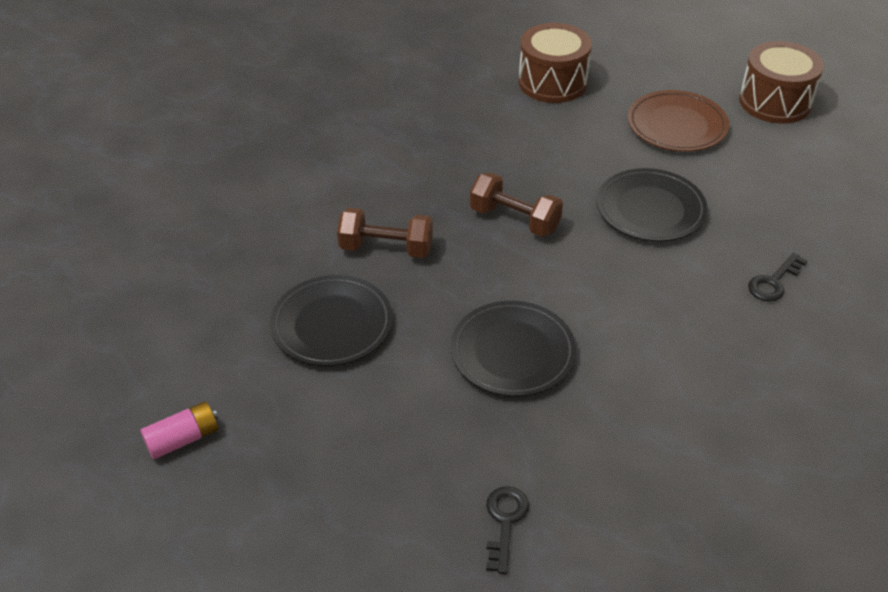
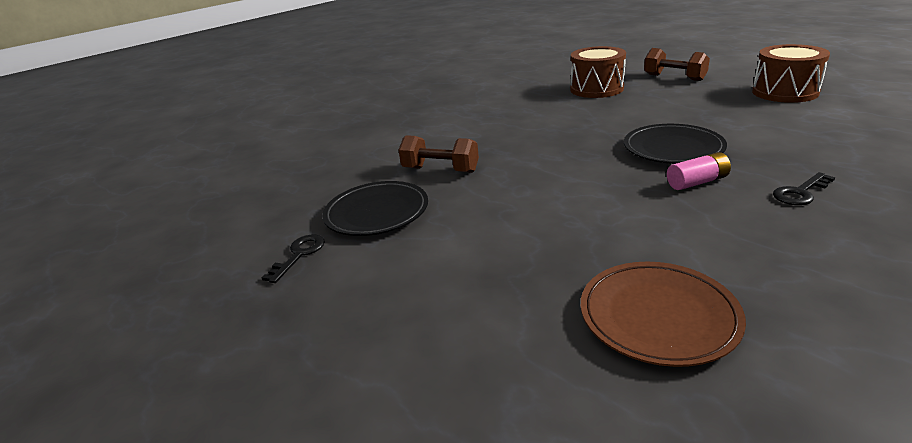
camera: 15 degrees right, 15 degrees down
(183, 439) = (213, 282): pink battery -> pink battery (697, 182)
(505, 522) = (485, 374): black key -> black key (299, 255)
(512, 352) = (529, 235): black plate -> none
(514, 219) = (551, 154): brown dumbbell -> brown dumbbell (674, 77)
(676, 126) = (697, 105): brown plate -> brown plate (658, 316)

